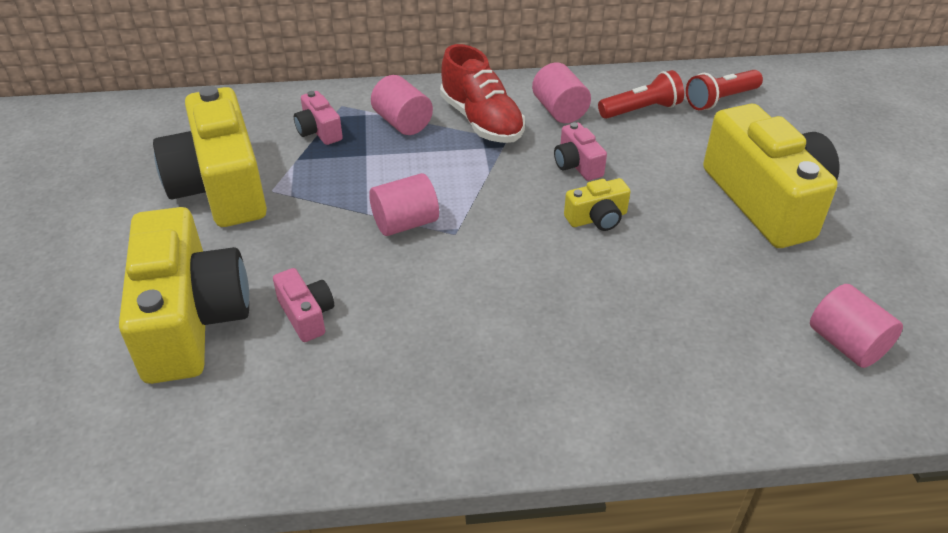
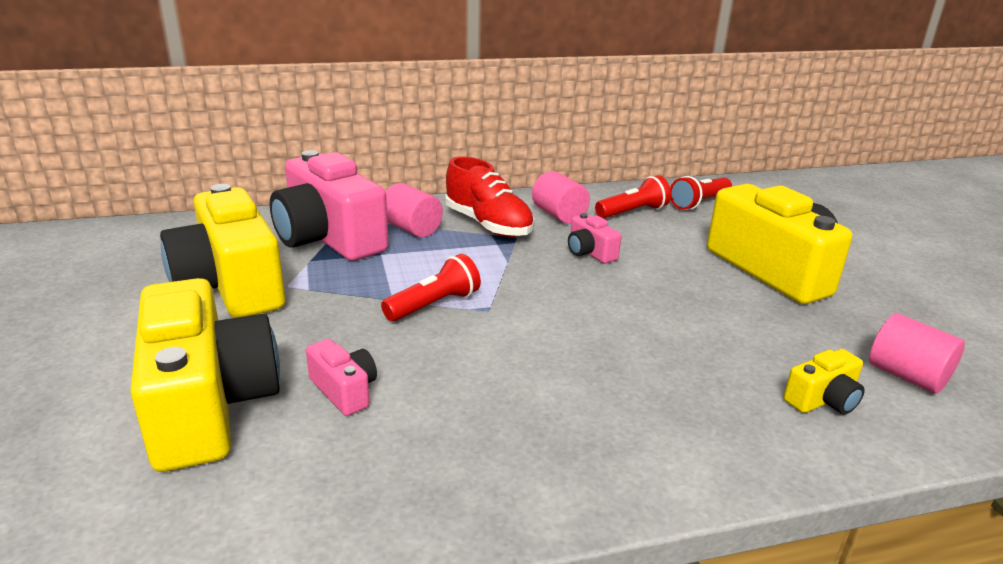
camera: 10 degrees left, 15 degrees down
(319, 131) = (329, 238): pink camera -> pink camera, size x2.28
(405, 223) = (434, 305): pink cylinder -> red flashlight
(597, 218) = (624, 291): yellow camera -> yellow camera (823, 400)

